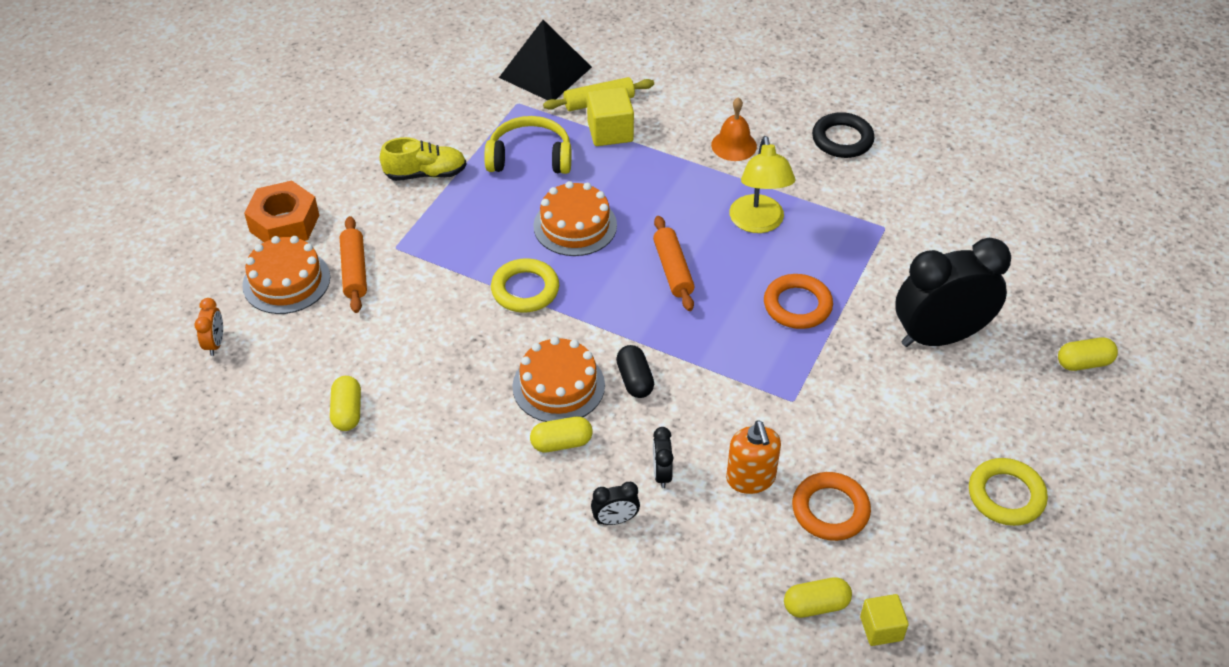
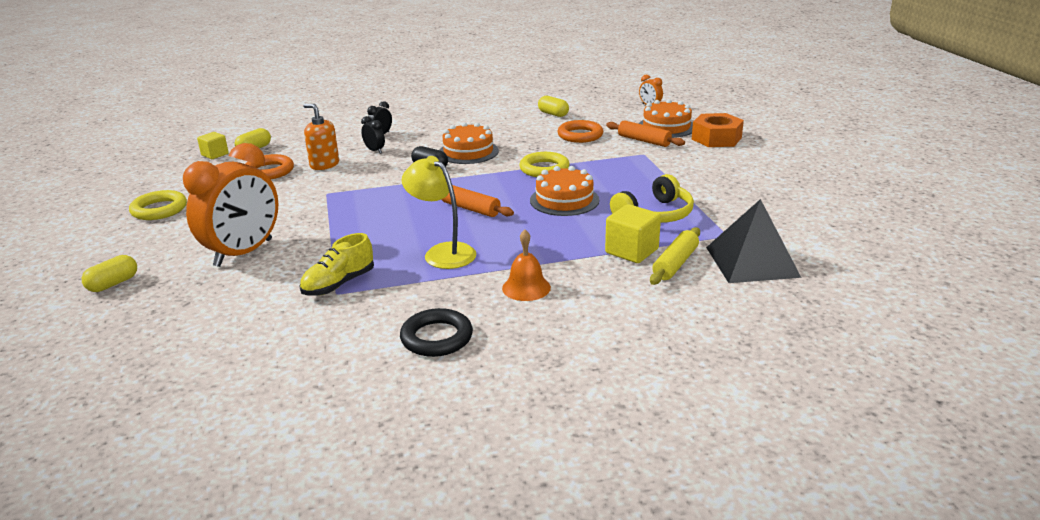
camera: 140 degrees right, 20 degrees down
(425, 174) = (696, 181): yellow shoe -> yellow shoe (339, 284)
(561, 443) = (439, 140): yellow capsule -> none
(797, 305) = (365, 227): orange ring -> orange ring (580, 135)
(939, 337) = (244, 253): black clock -> orange clock

